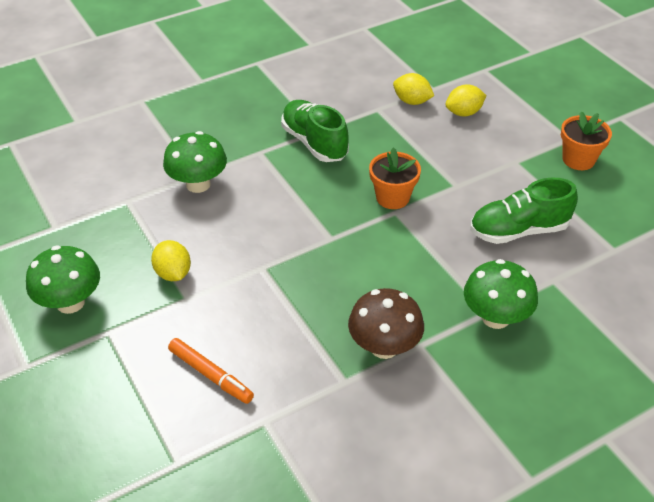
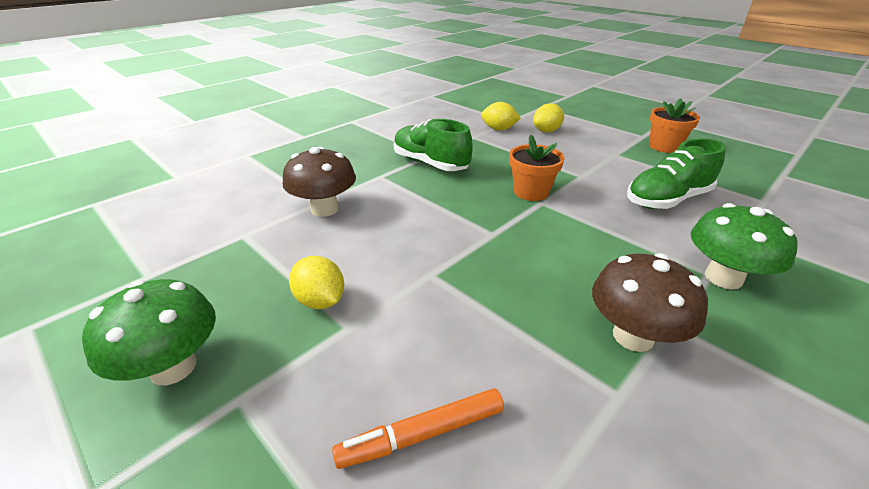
camera: 15 degrees left, 10 degrees down
(198, 184) = (324, 209): green mushroom -> brown mushroom
(210, 375) = (422, 434): orange marker -> orange marker turned 135 degrees clockwise

